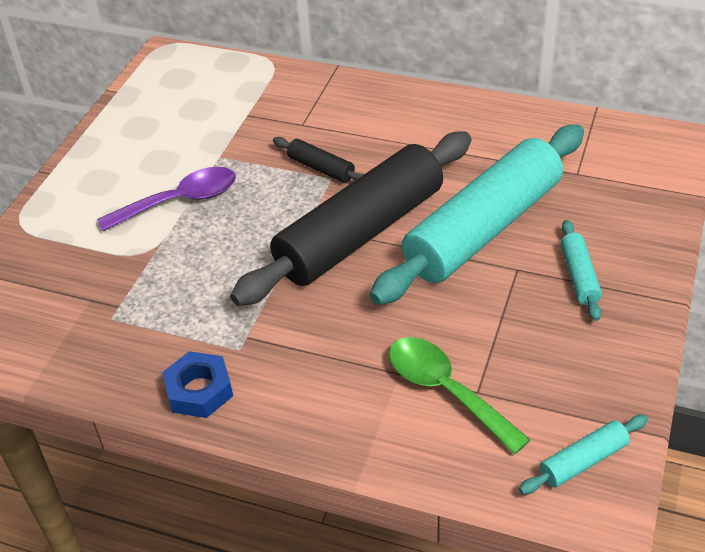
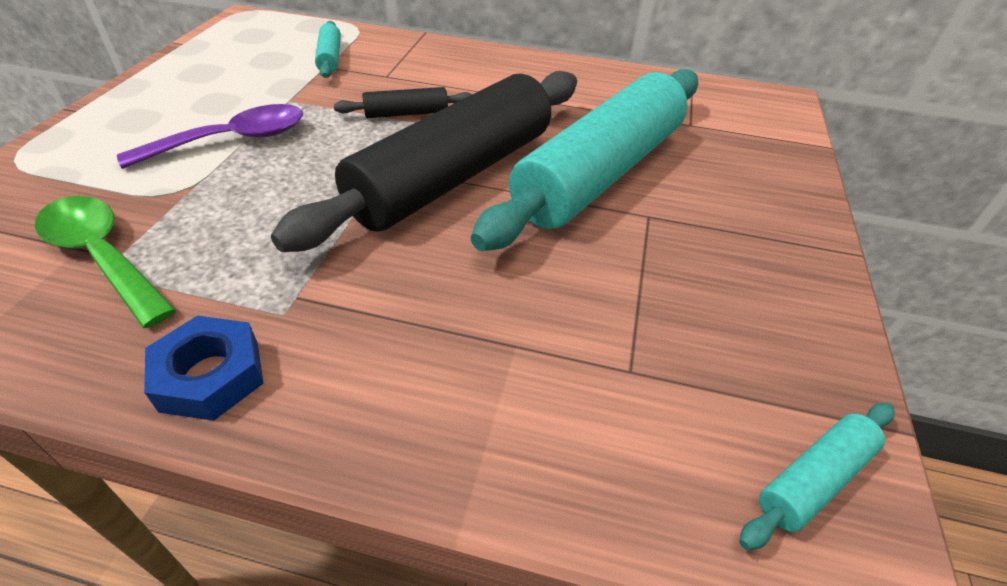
camera: 10 degrees left, 0 degrees up
(321, 168) = (406, 113): black rolling pin -> black rolling pin turned 45 degrees counterclockwise
(446, 391) = (586, 371): green spoon -> green spoon (103, 257)
(579, 276) = (725, 224): turquoise rolling pin -> turquoise rolling pin (330, 58)

